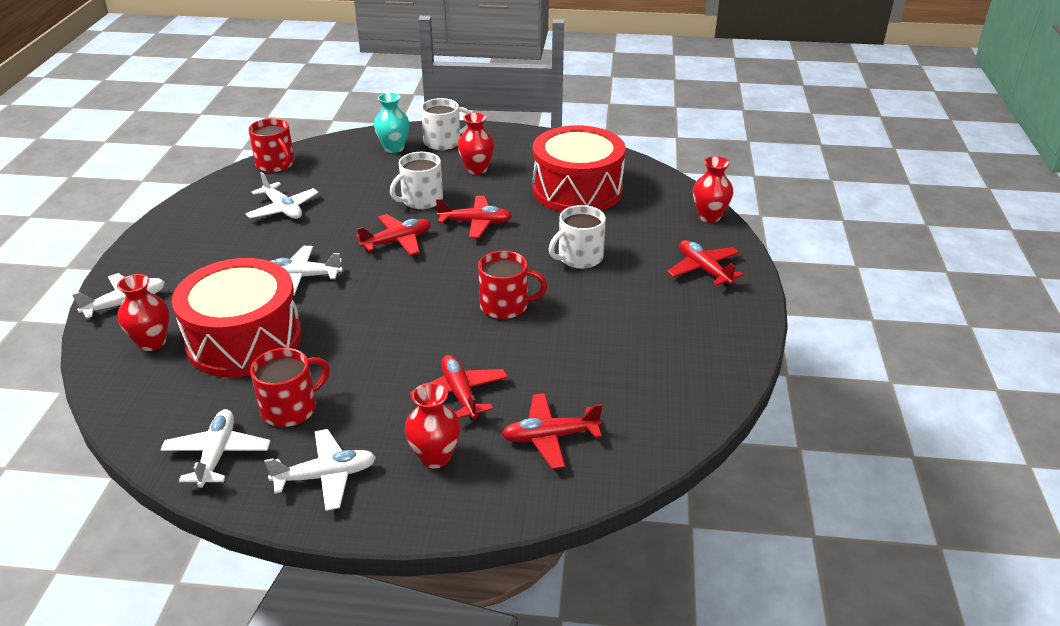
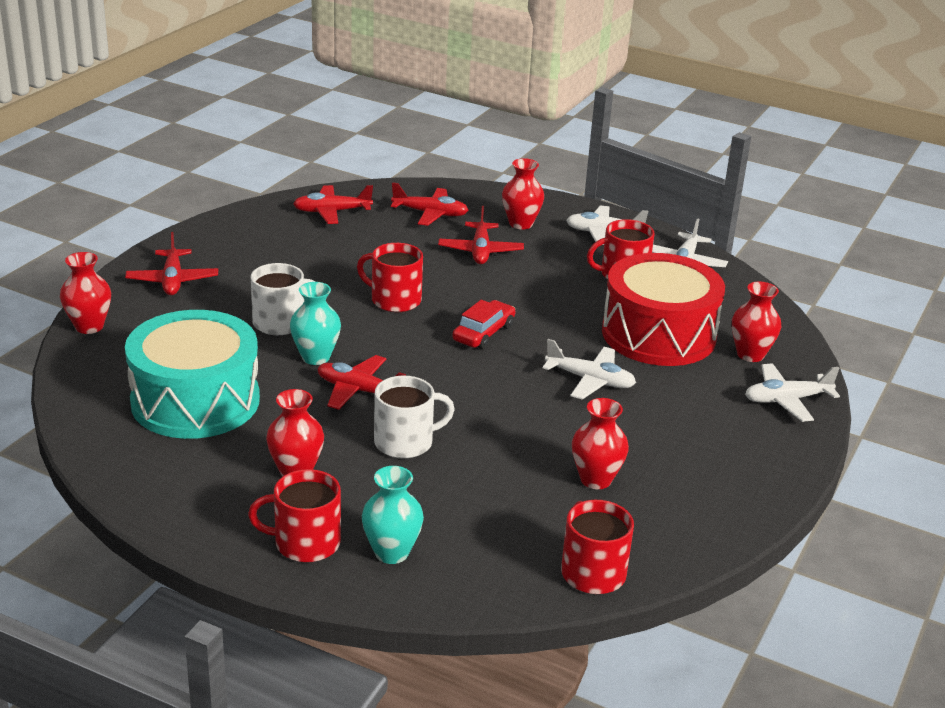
camera: 160 degrees left, 5 degrees down
(283, 209) = (595, 479): white plane -> red vase
(397, 241) = (466, 393): red plane -> red plane (332, 212)
(408, 295) = (483, 333): none -> red car
(443, 142) = (305, 543): white mug -> red mug
(527, 238) = (315, 357): none -> turquoise vase
(577, 190) = (195, 401): red drum -> turquoise drum

